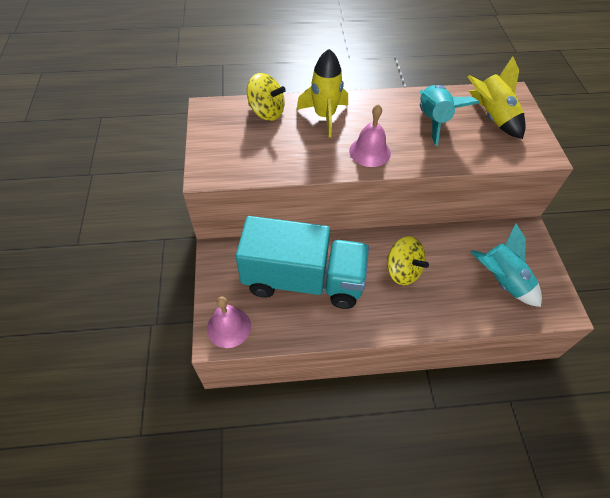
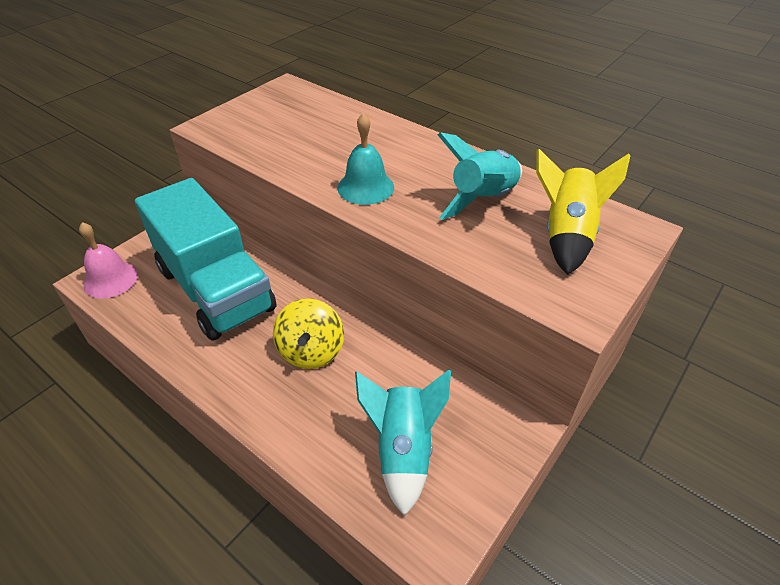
camera: 45 degrees right, 10 degrees down
(266, 112) = (327, 110): yellow spinning top -> none
(324, 116) = (373, 138): yellow rocket -> none
(370, 151) = (365, 187): pink bell -> turquoise bell

